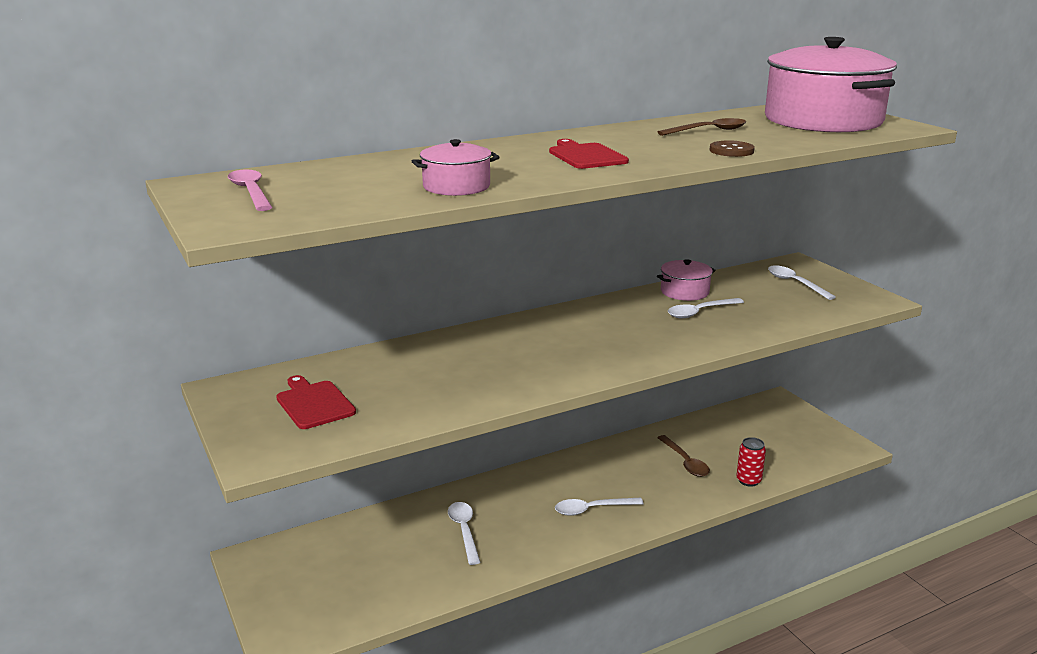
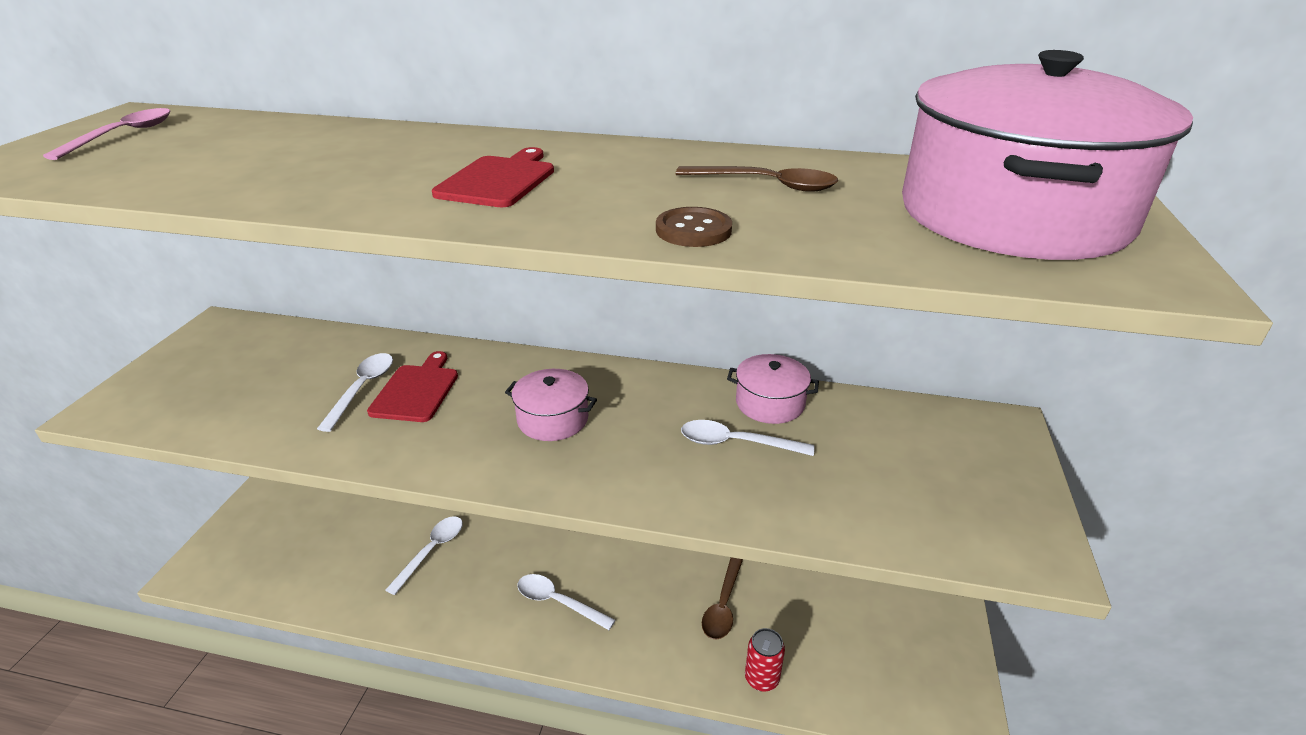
camera: 40 degrees right, 10 degrees up
(314, 403) = (232, 373): red cutting board -> red cutting board (416, 390)
(456, 186) = (254, 182): pink pot -> pink pot (553, 419)
(795, 283) = (945, 458): white spoon -> white spoon (363, 388)

